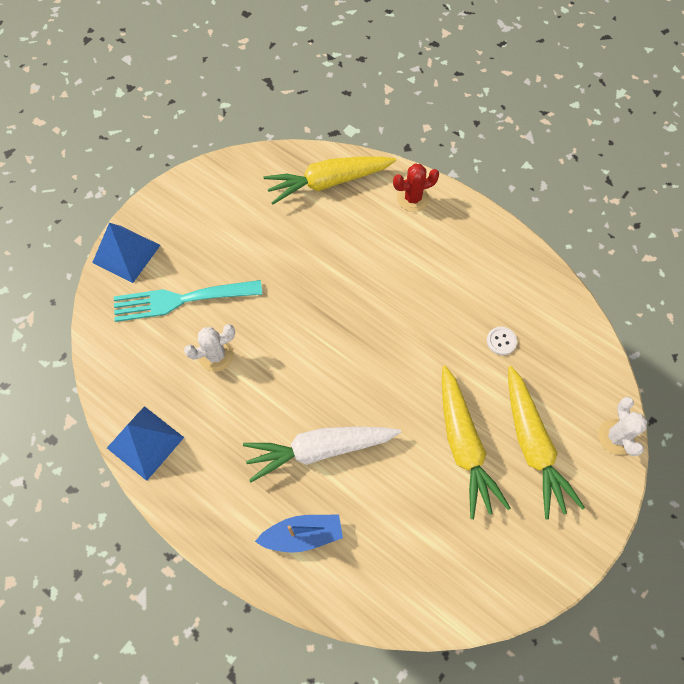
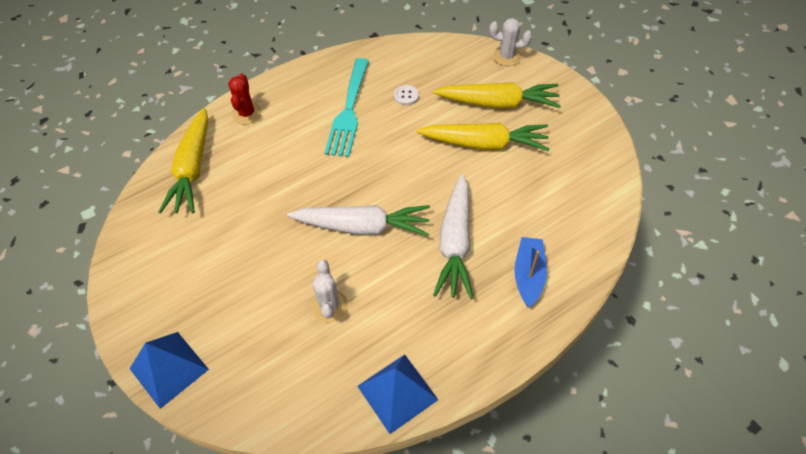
camera: 70 degrees left, 10 degrees down
(180, 300) = (253, 325): turquoise fork -> turquoise fork (349, 111)
(311, 354) = (362, 226): none -> white carrot

